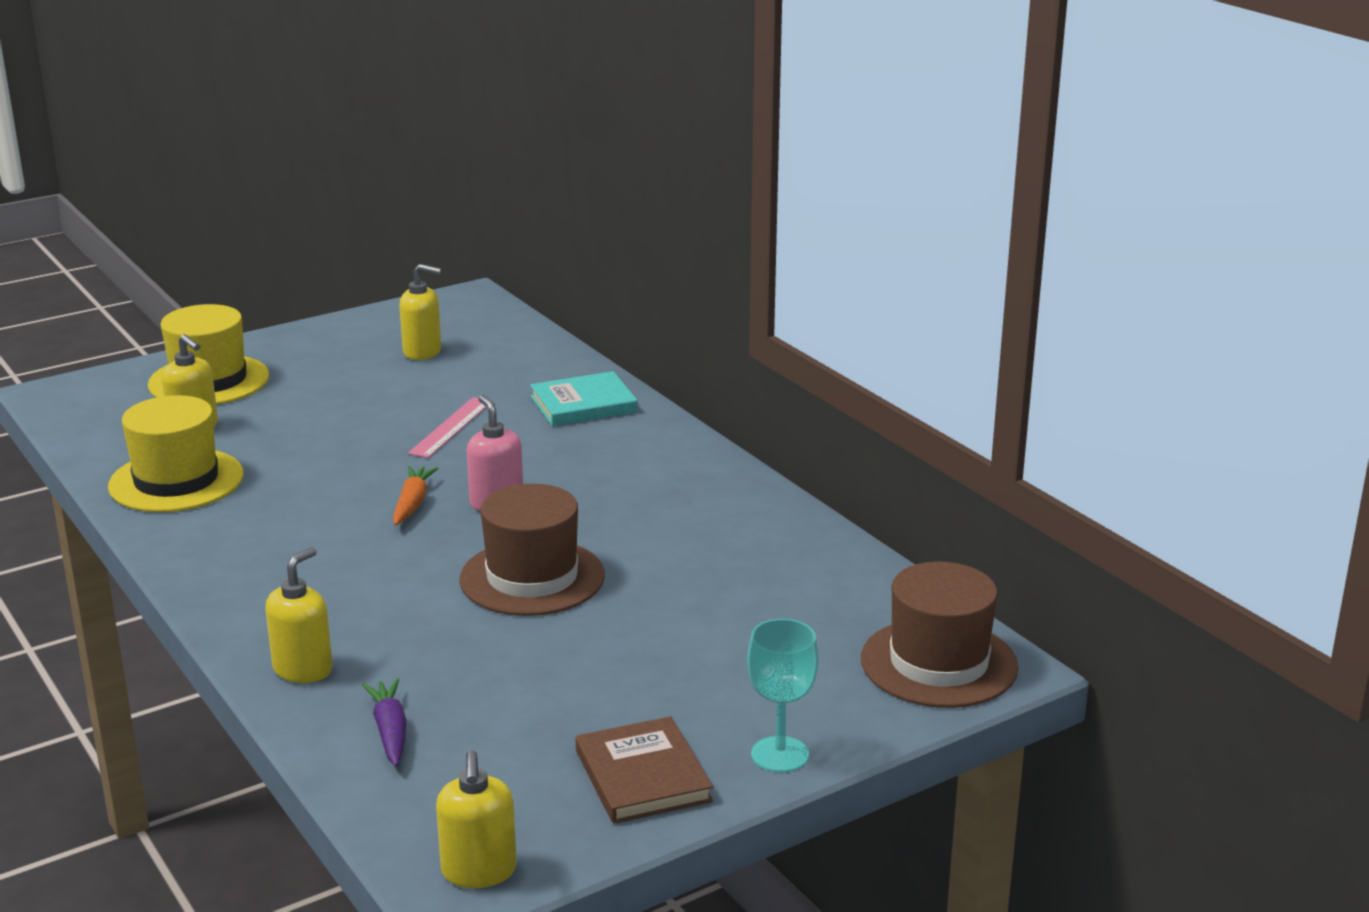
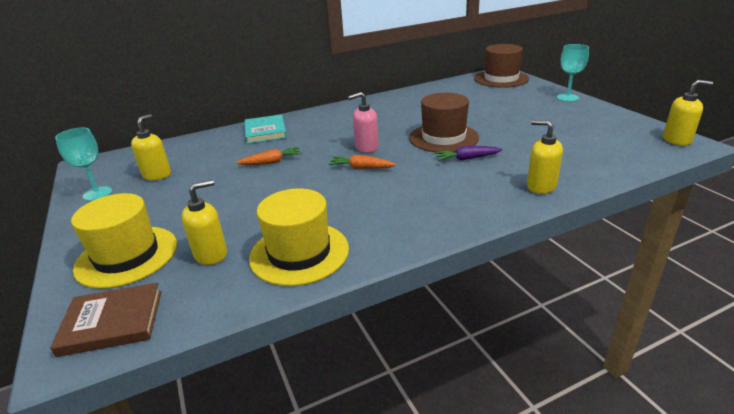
camera: 80 degrees left, 5 degrees up
(373, 327) = (97, 193): none -> turquoise goblet
(390, 731) = (587, 162): purple carrot -> purple carrot (467, 158)
(451, 427) = (271, 162): pink ruler -> orange carrot
(643, 776) = (593, 116): brown book -> brown book (112, 322)

